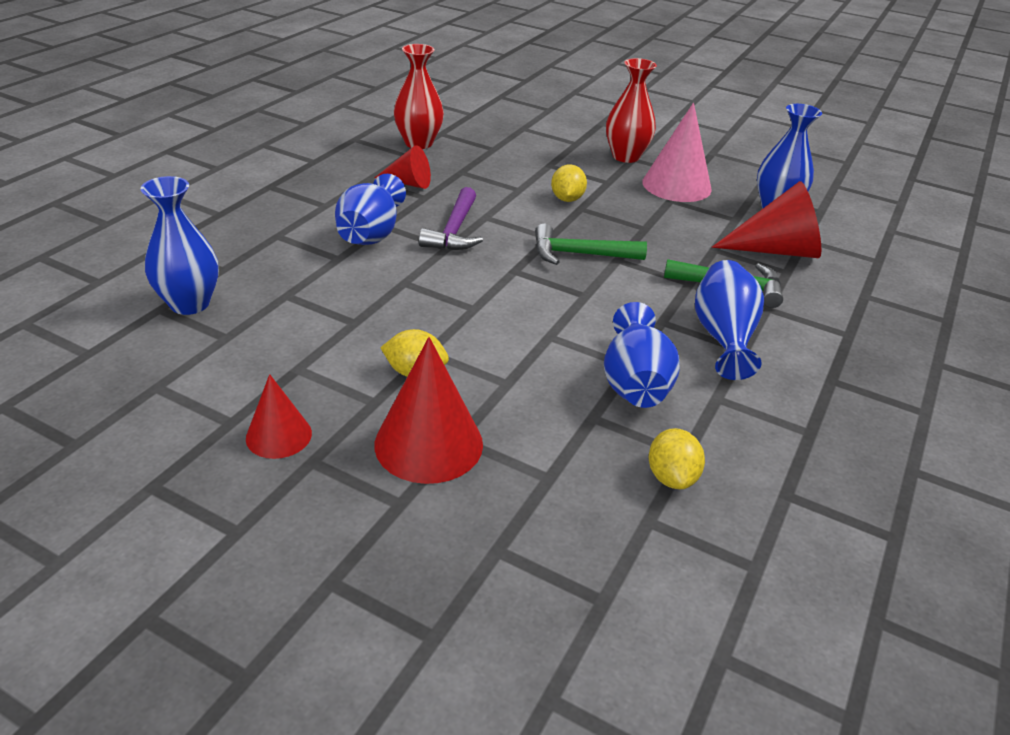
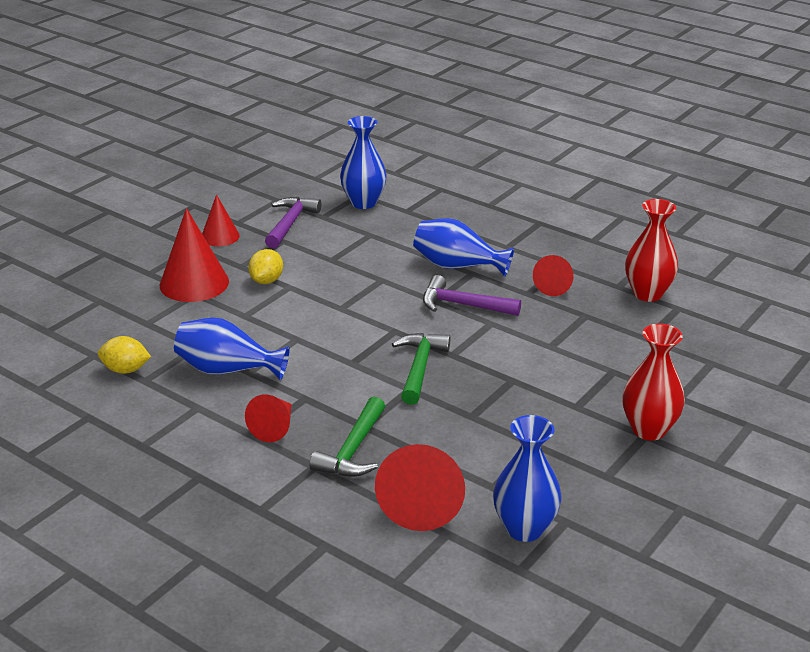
camera: 100 degrees right, 5 degrees down
(244, 366) = (290, 223): none -> purple hammer
(567, 199) = (531, 373): yellow lemon -> none
(676, 185) = (575, 457): pink cone -> none
(723, 337) = (274, 427): blue vase -> red cone

